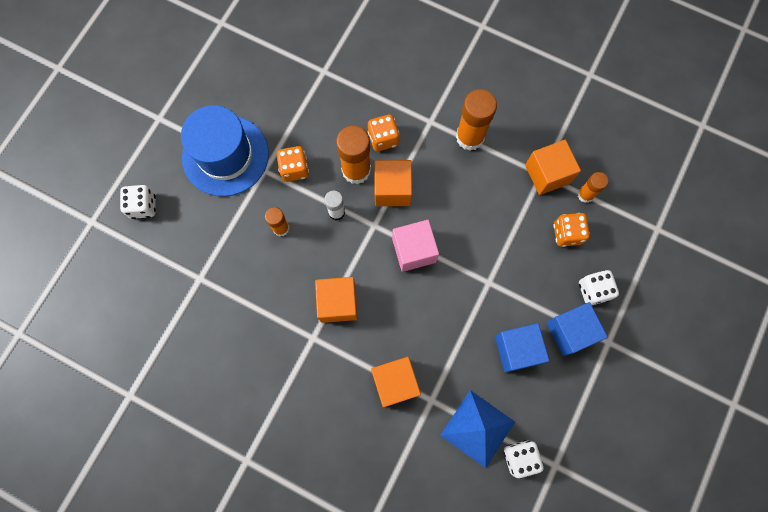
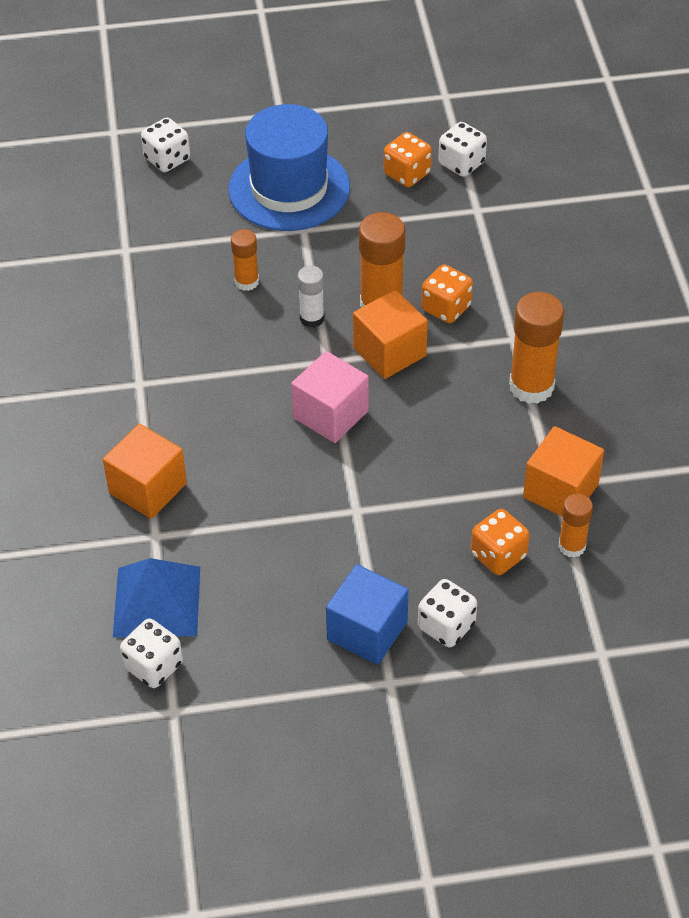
camera: 55 degrees right, 25 degrees down
(282, 53) = (461, 163): none -> white dice
(294, 169) = (329, 253): orange dice -> orange dice (407, 174)
(338, 303) = (201, 381): orange cube -> none
(517, 349) = (293, 587): blue cube -> none

